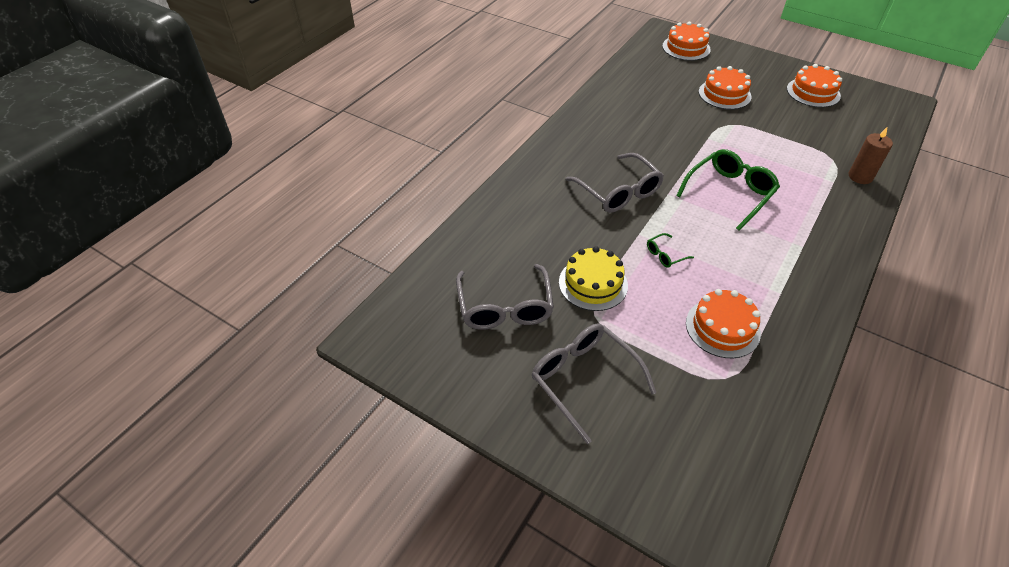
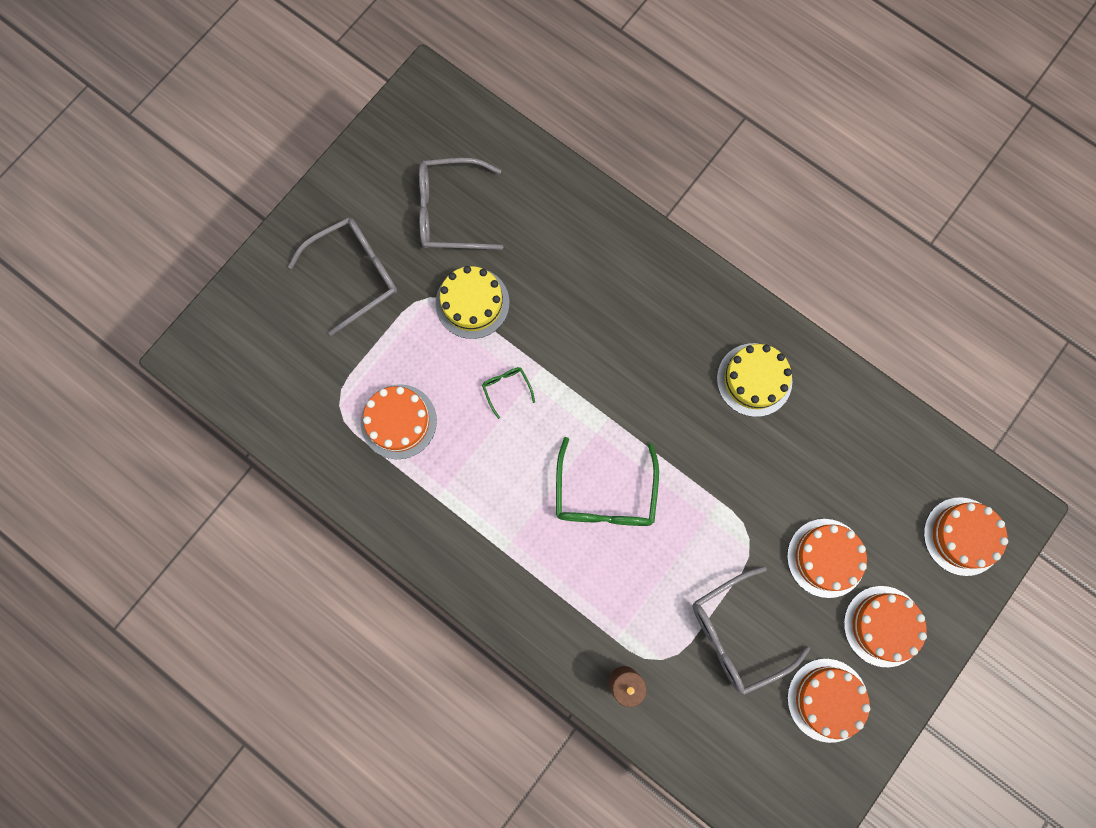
camera: 95 degrees right, 30 degrees up
(614, 125) = (754, 379): none -> yellow cake
(618, 192) = (617, 358): grey glasses -> grey glasses (737, 633)
(729, 193) = (605, 495): green glasses -> green glasses turned 45 degrees clockwise
(755, 73) = (883, 626): none -> orange cake

